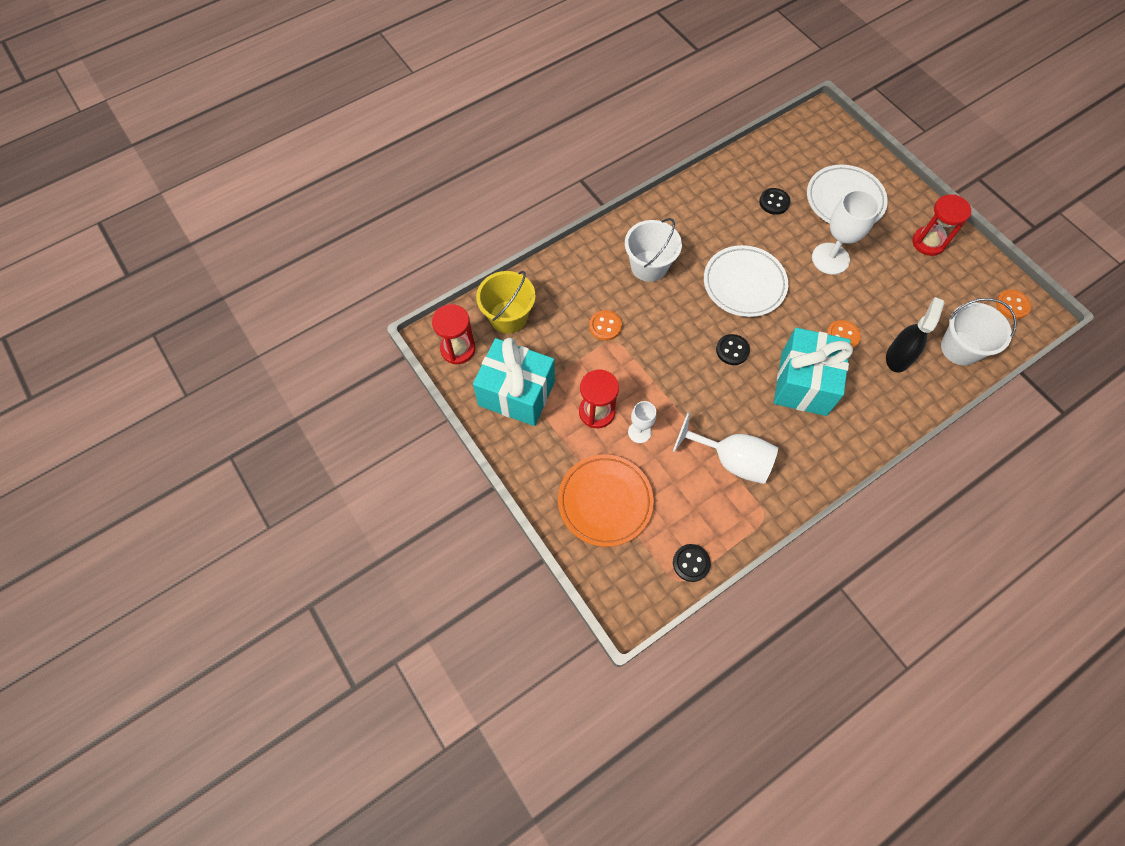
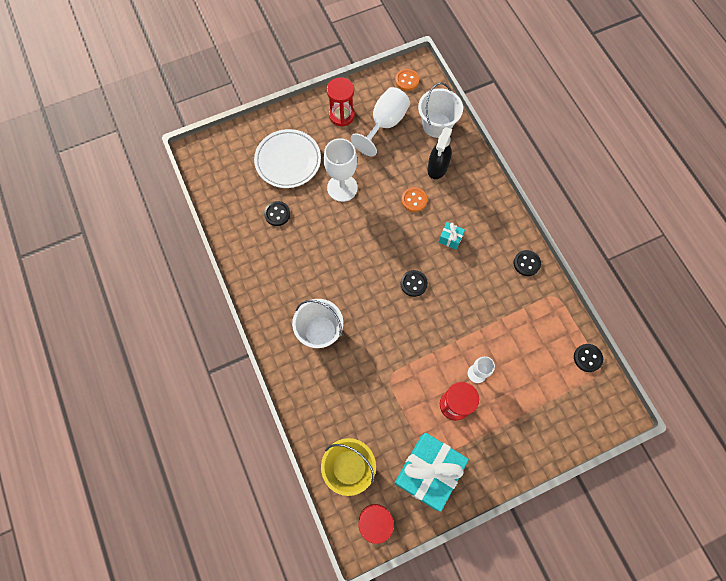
camera: 80 degrees left, 5 degrees up
(605, 326) = (374, 381): orange button -> none
(605, 501) = (533, 413): orange plate -> none
(731, 460) = (508, 308): white goblet -> white goblet (385, 124)
(744, 284) = (353, 258): white plate -> none
(799, 477) = (526, 263): none -> black button
(803, 383) = (450, 239): turquoise gift -> turquoise gift, size x0.41
(898, 357) = (437, 167): black spray bottle -> black spray bottle turned 105 degrees counterclockwise

